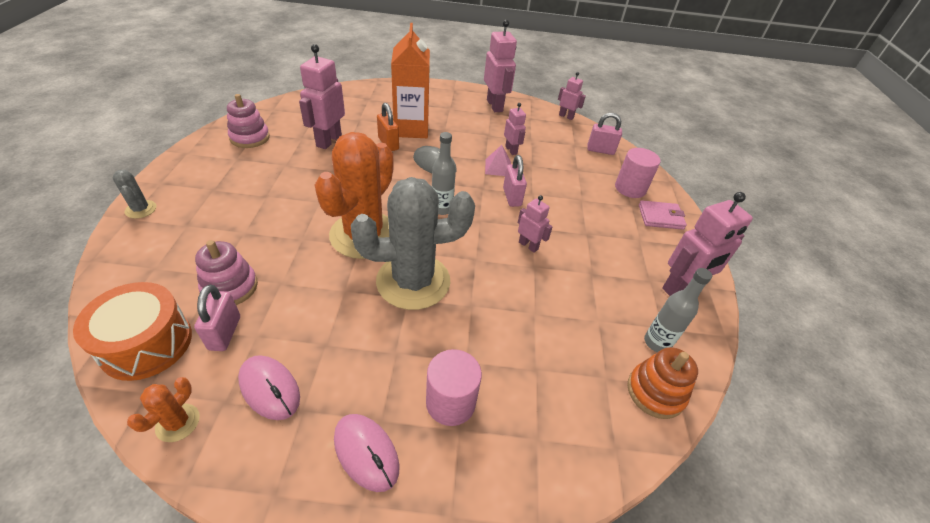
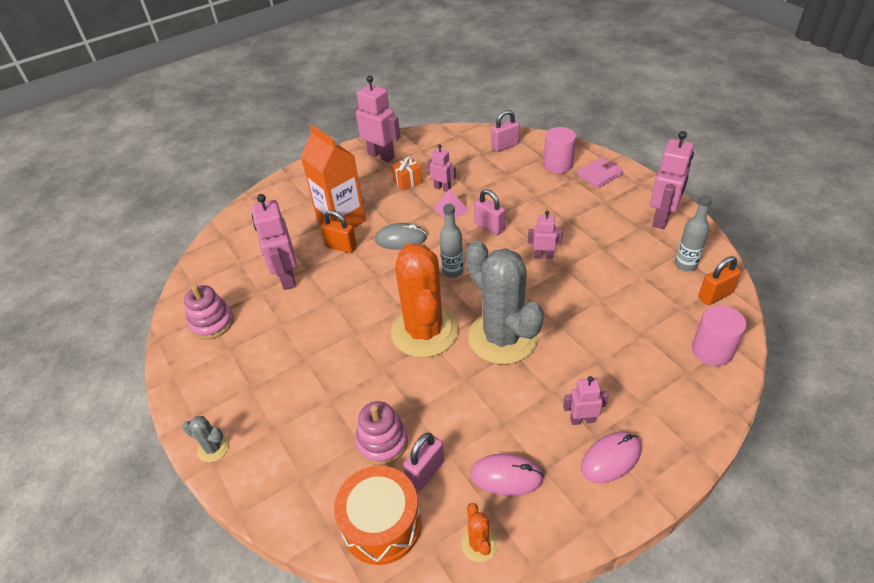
camera: 30 degrees left, 0 degrees up
(225, 333) = (426, 472): pink padlock -> pink padlock turned 75 degrees clockwise
(366, 452) = (611, 458): pink mouse -> pink mouse turned 45 degrees counterclockwise
(413, 281) = (502, 337): grey cactus -> grey cactus turned 75 degrees counterclockwise
(450, 402) = (620, 392): pink cylinder -> pink cylinder (712, 350)
(491, 131) = (407, 181): none -> orange gift
(566, 116) = (447, 131): pink robot -> pink robot (582, 420)
(655, 392) = (715, 295): orange stacking toy -> orange padlock

